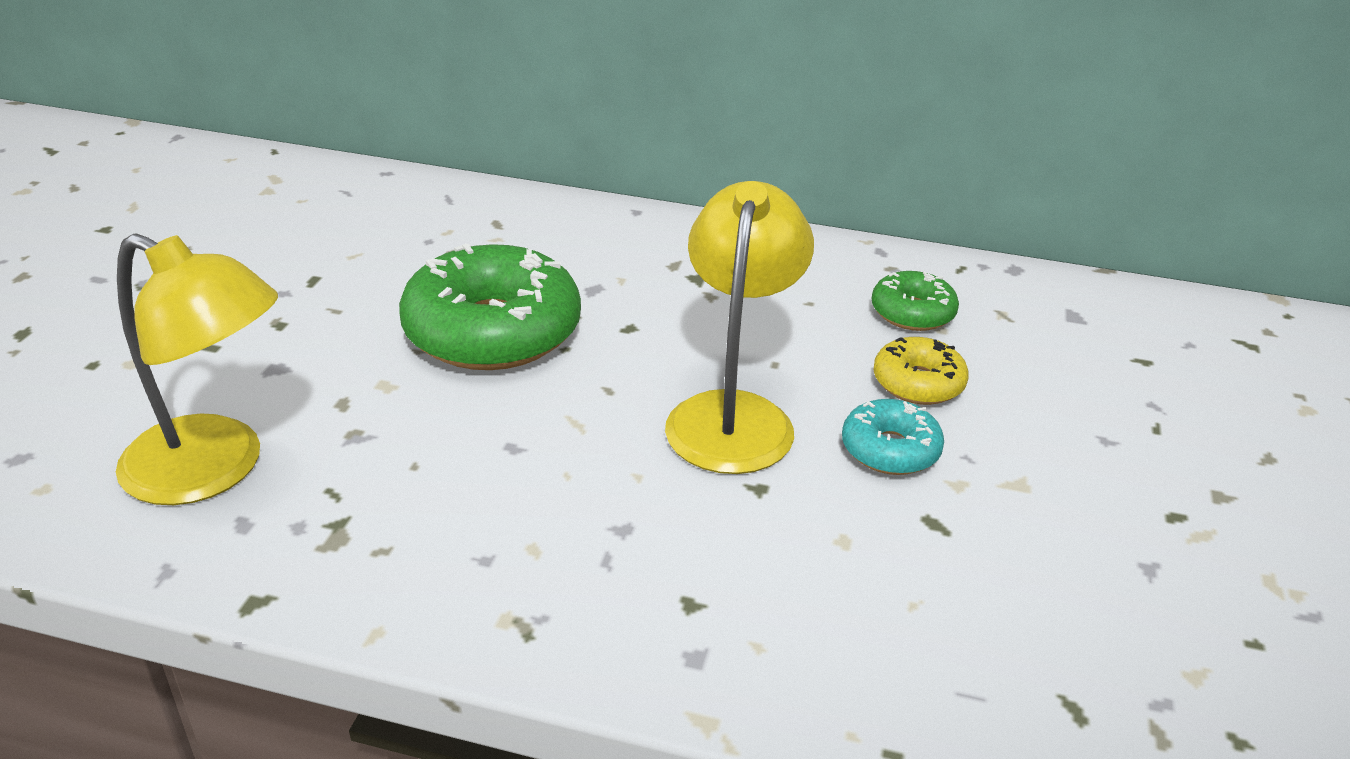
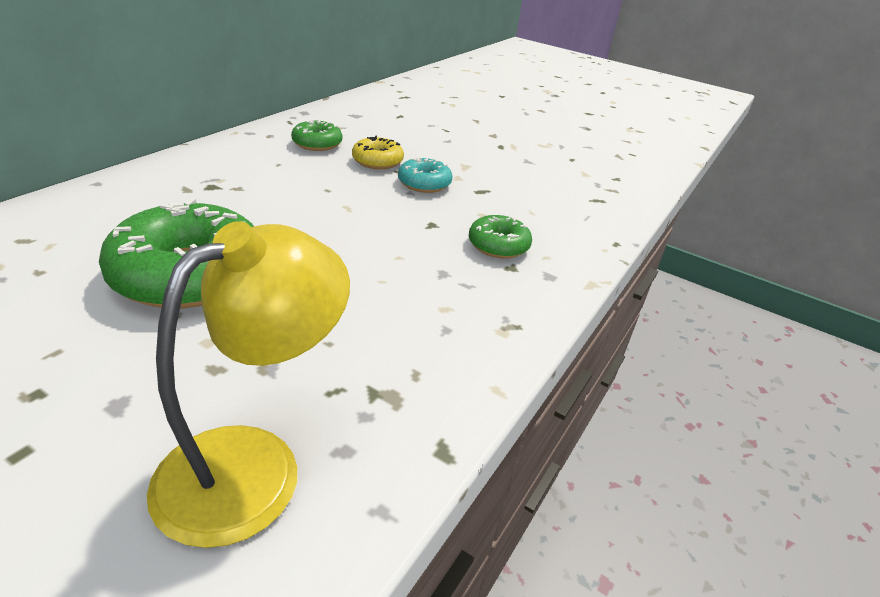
camera: 75 degrees left, 0 degrees up
(733, 415) = (365, 213): yellow lamp -> none
(748, 576) = (498, 245): none -> green donut

